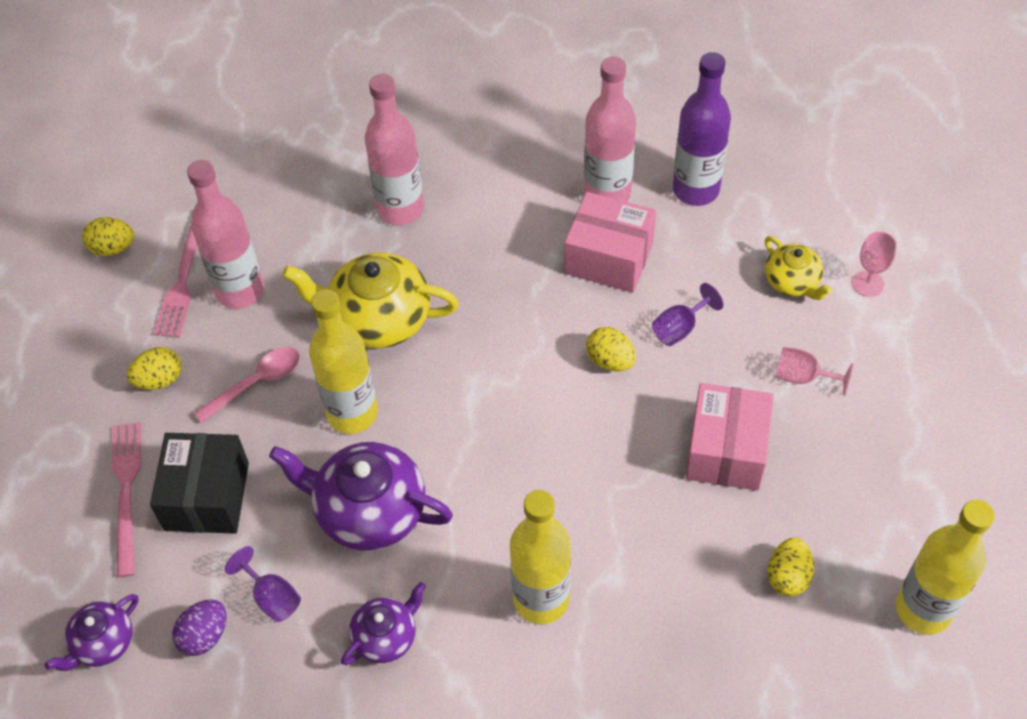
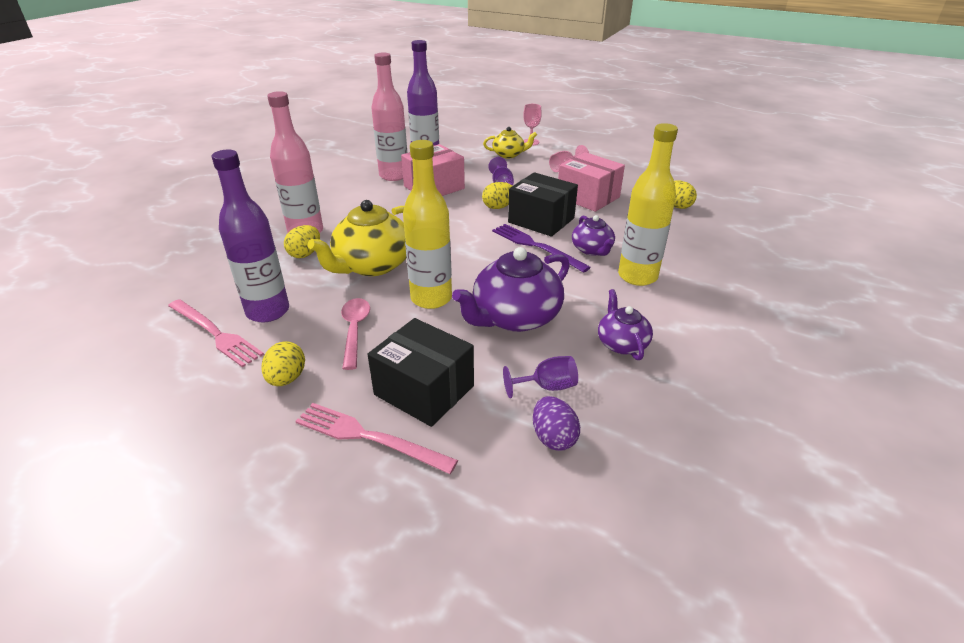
camera: 60 degrees left, 20 degrees down
(102, 643) = (509, 513): purple teapot -> purple teapot (592, 250)
(113, 248) = (128, 361): yellow egg -> yellow egg (305, 254)
(240, 291) = (268, 311): pink bottle -> purple bottle
(536, 456) = (536, 246): none -> purple fork
(610, 427) = (541, 220): none -> black box
(923, 609) = (718, 184): yellow bottle -> none

